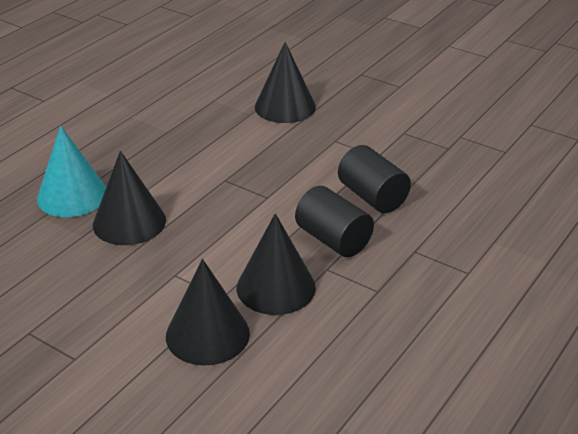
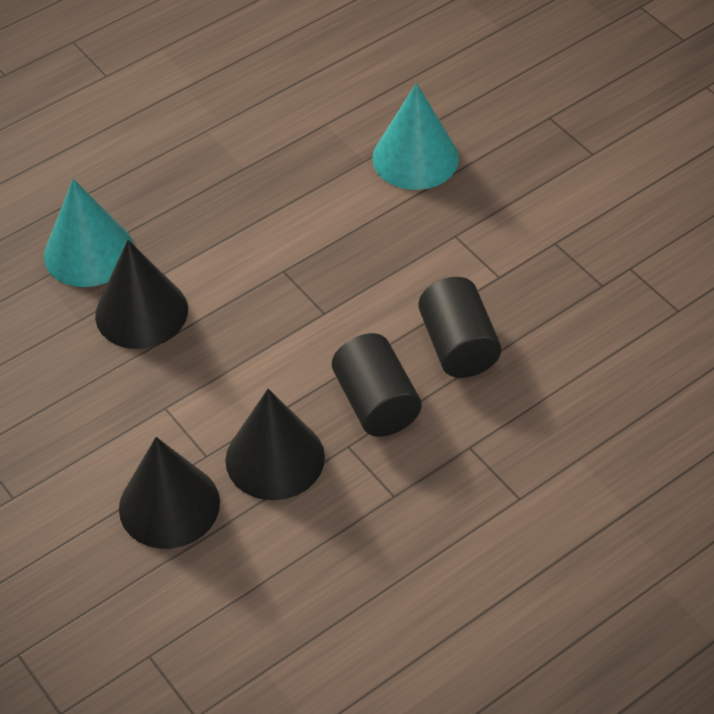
camera: 20 degrees right, 15 degrees up
(285, 106) = (415, 158): black cone -> turquoise cone

